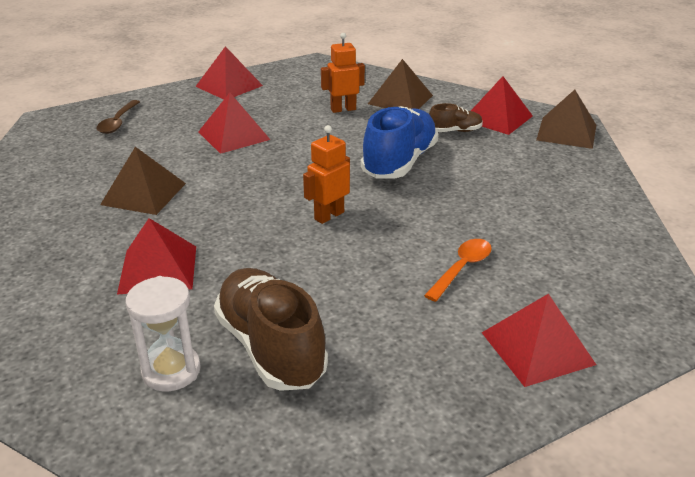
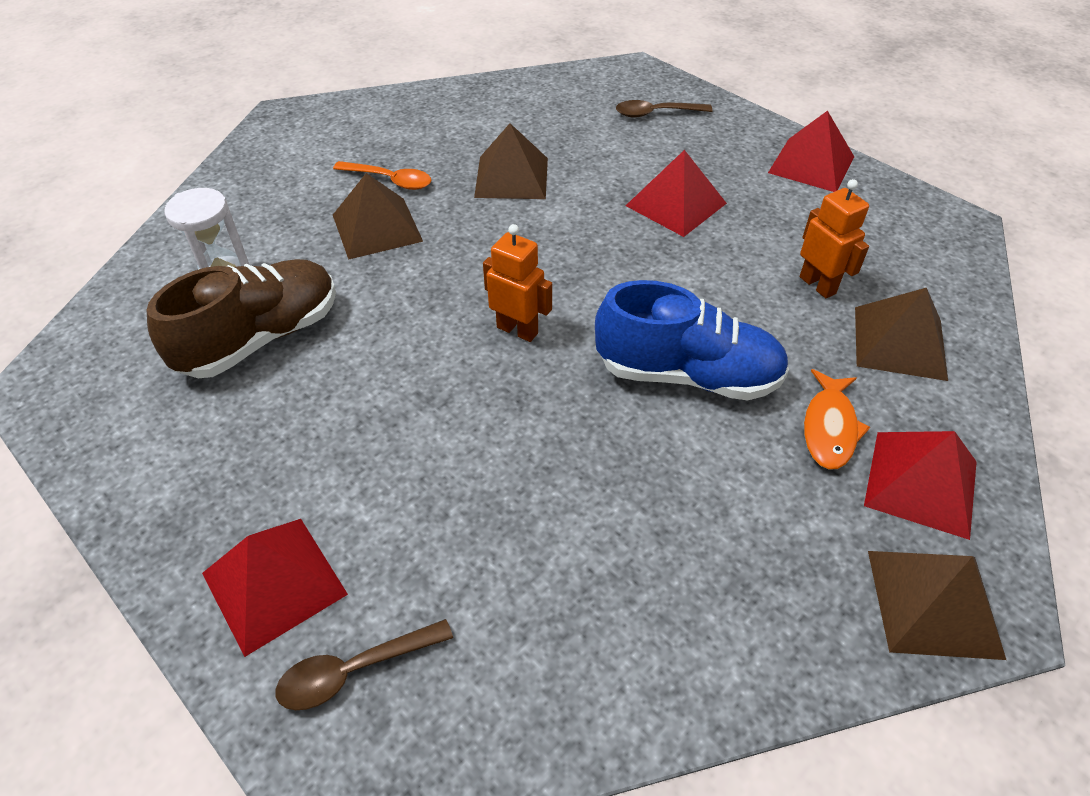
camera: 75 degrees right, 15 degrees up
(158, 269) = (376, 228): red pyramid -> brown pyramid
(455, 131) = (829, 428): brown shoe -> orange fish
(462, 268) = (433, 482): orange spoon -> orange spoon (390, 180)
(606, 314) = (354, 670): none -> brown spoon

